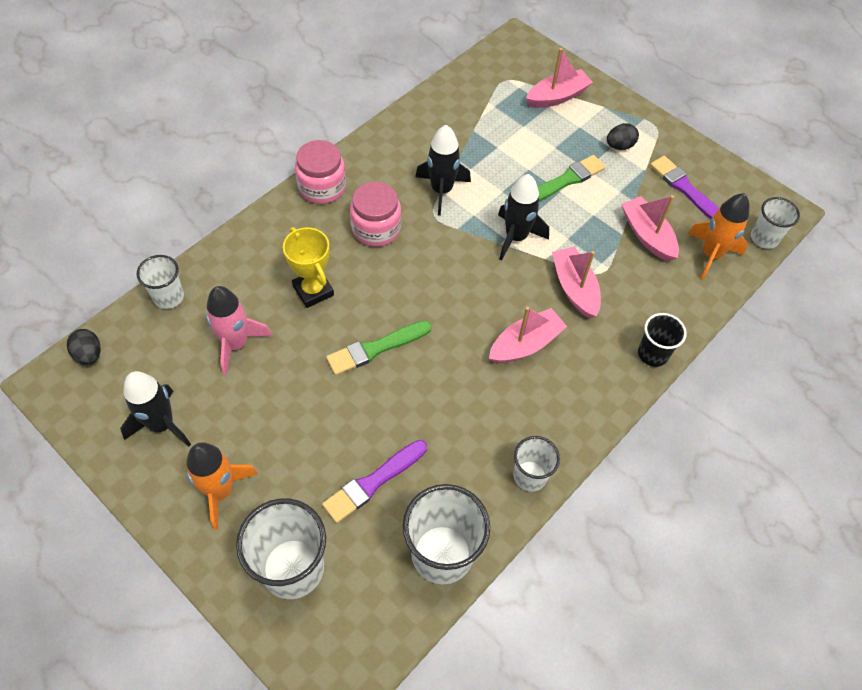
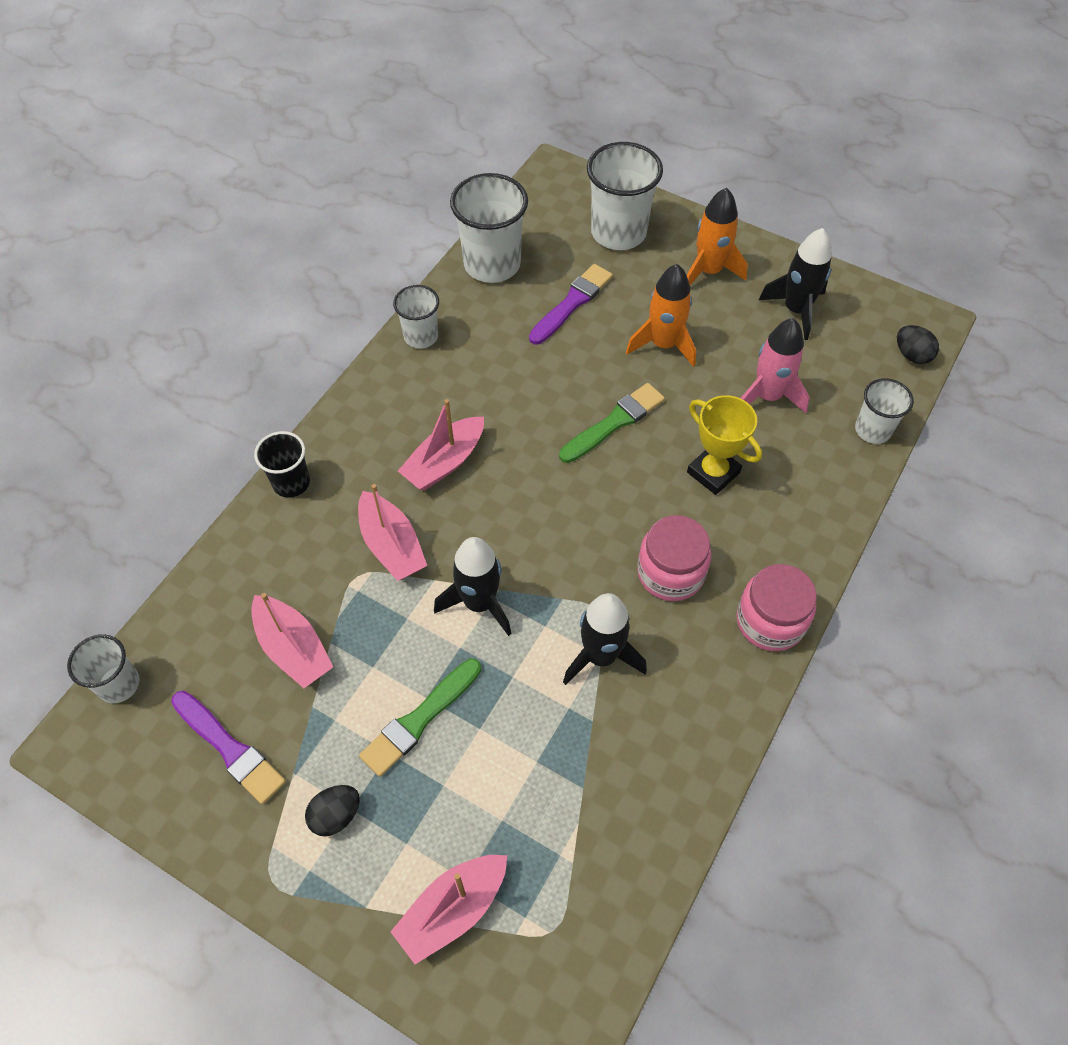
camera: 170 degrees right, 0 degrees up
(711, 255) = (203, 637): orange rocket -> orange rocket (663, 344)

